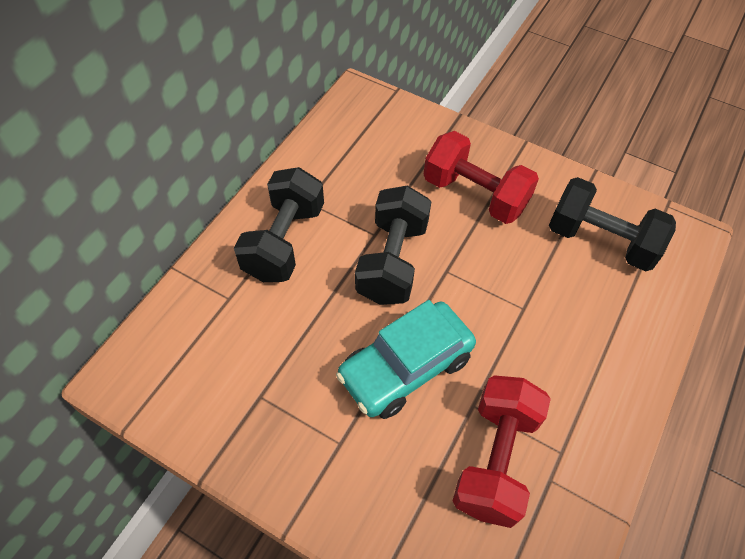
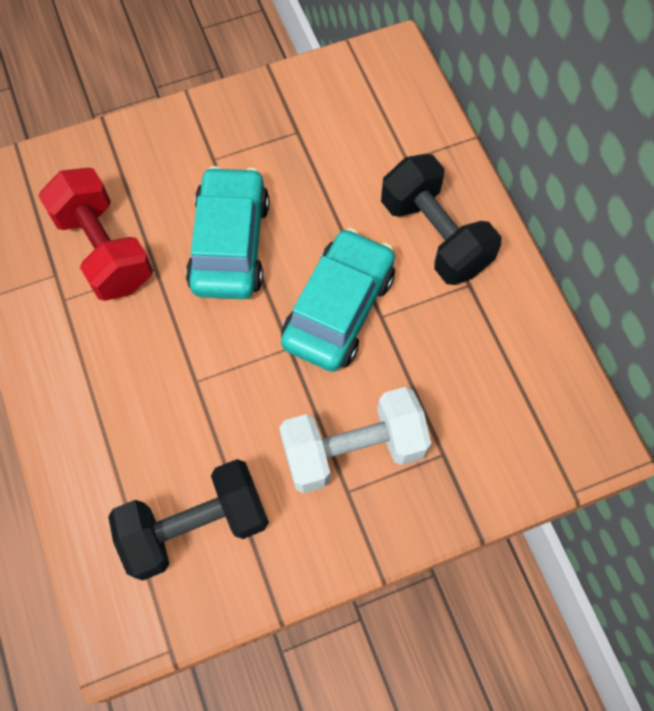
camera: 130 degrees right, 10 degrees up
(392, 261) = (338, 309): black dumbbell -> turquoise car
(475, 194) = (353, 449): red dumbbell -> white dumbbell

